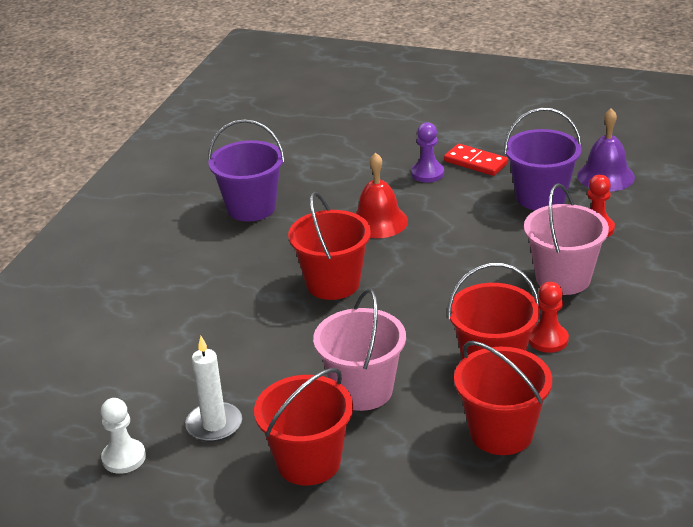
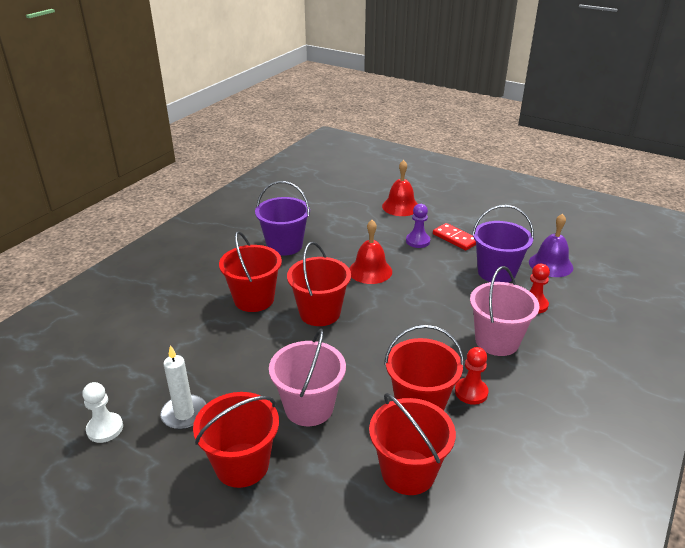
camera: 10 degrees right, 0 degrees up
(240, 282) = (254, 299): none -> red bucket
(389, 131) = (400, 206): none -> red bell

